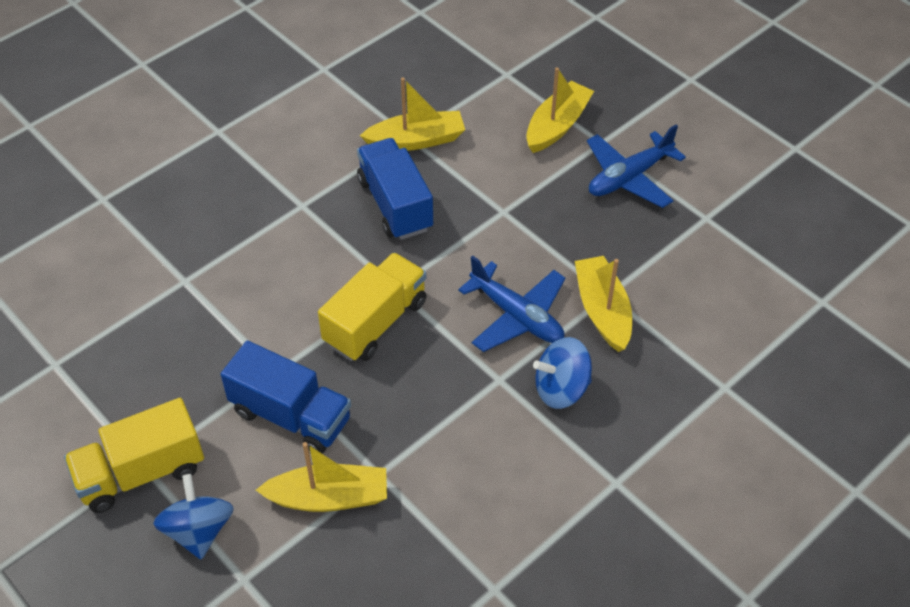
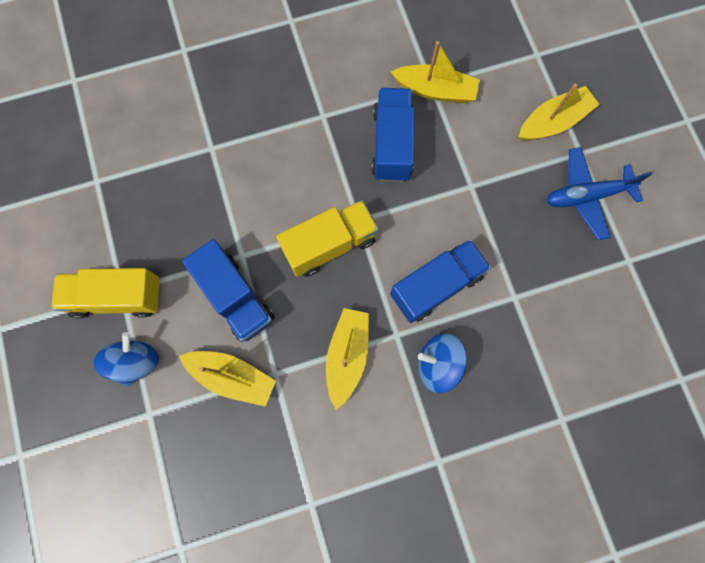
camera: 25 degrees right, 25 degrees up
(517, 316) = (435, 286): blue plane -> blue truck
(602, 311) = (503, 310): yellow boat -> yellow boat (347, 355)

